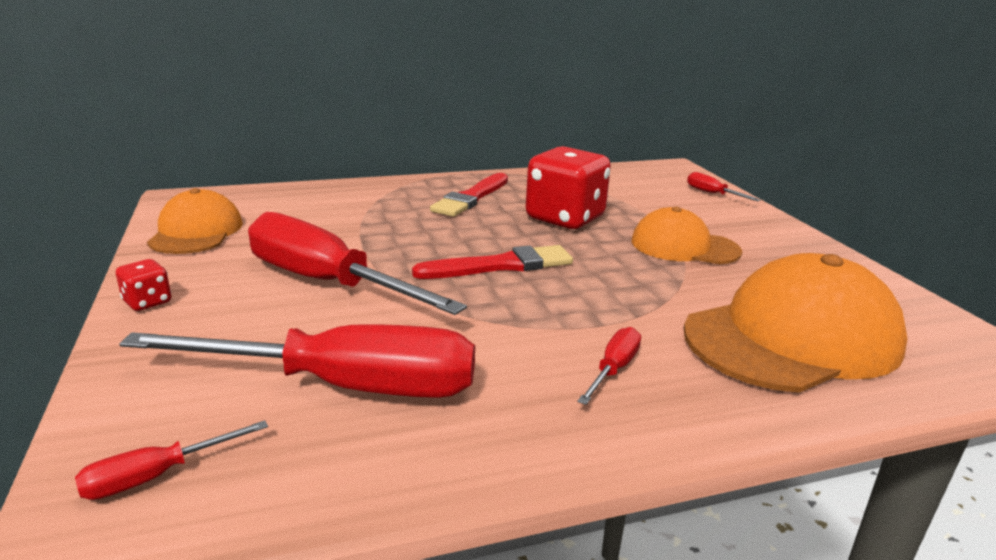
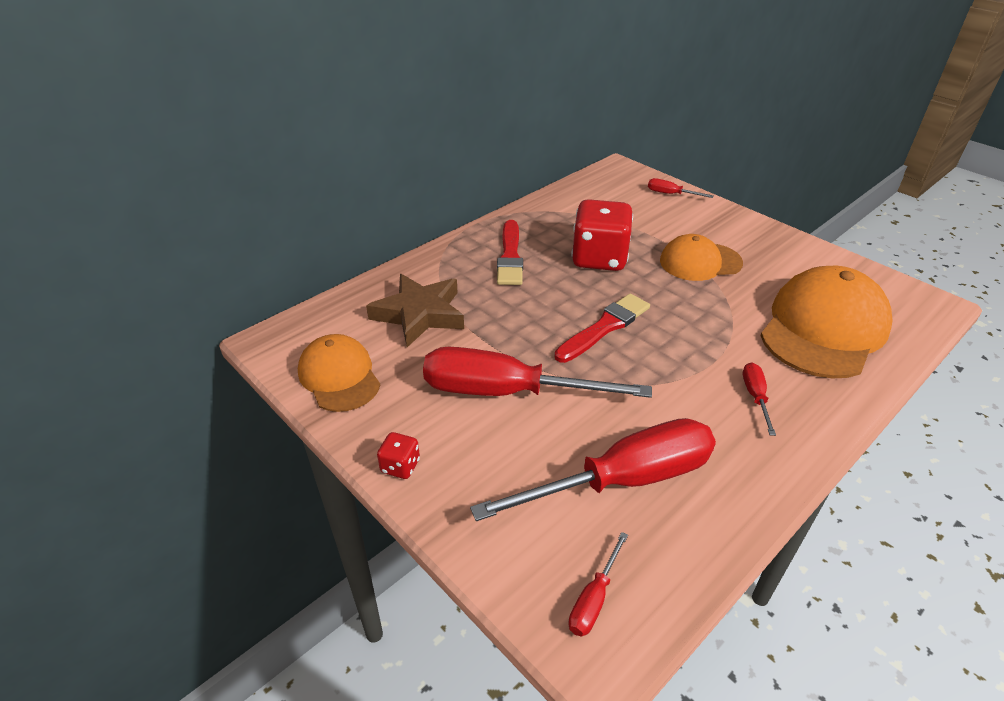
camera: 25 degrees left, 15 degrees up
(328, 213) = (419, 314): none -> brown star

